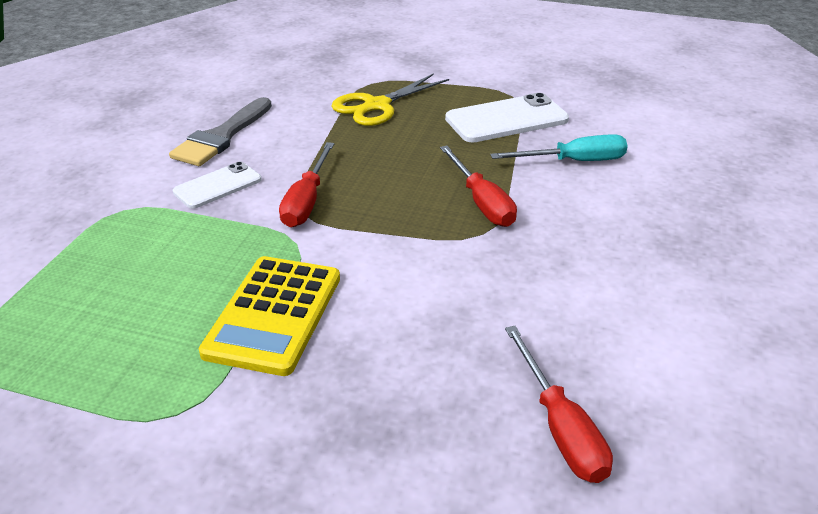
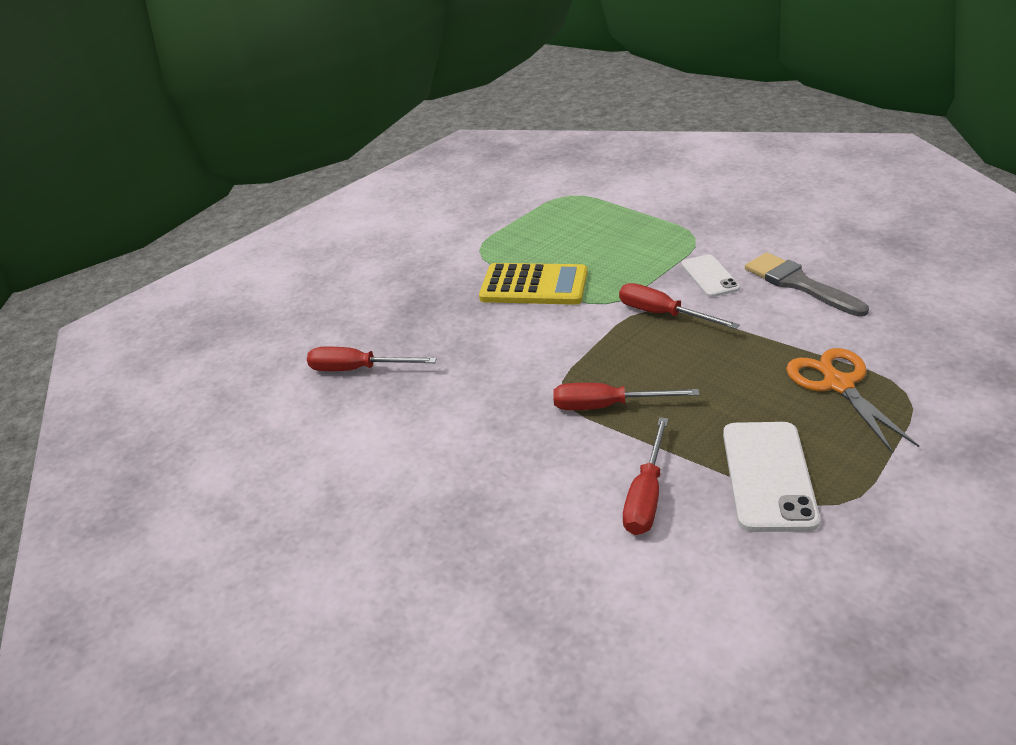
camera: 120 degrees right, 0 degrees up
(274, 315) = (534, 285): yellow calculator -> yellow calculator turned 150 degrees clockwise
(377, 106) = (838, 384): yellow scissors -> orange scissors
(574, 161) = (646, 495): turquoise screwdriver -> red screwdriver

